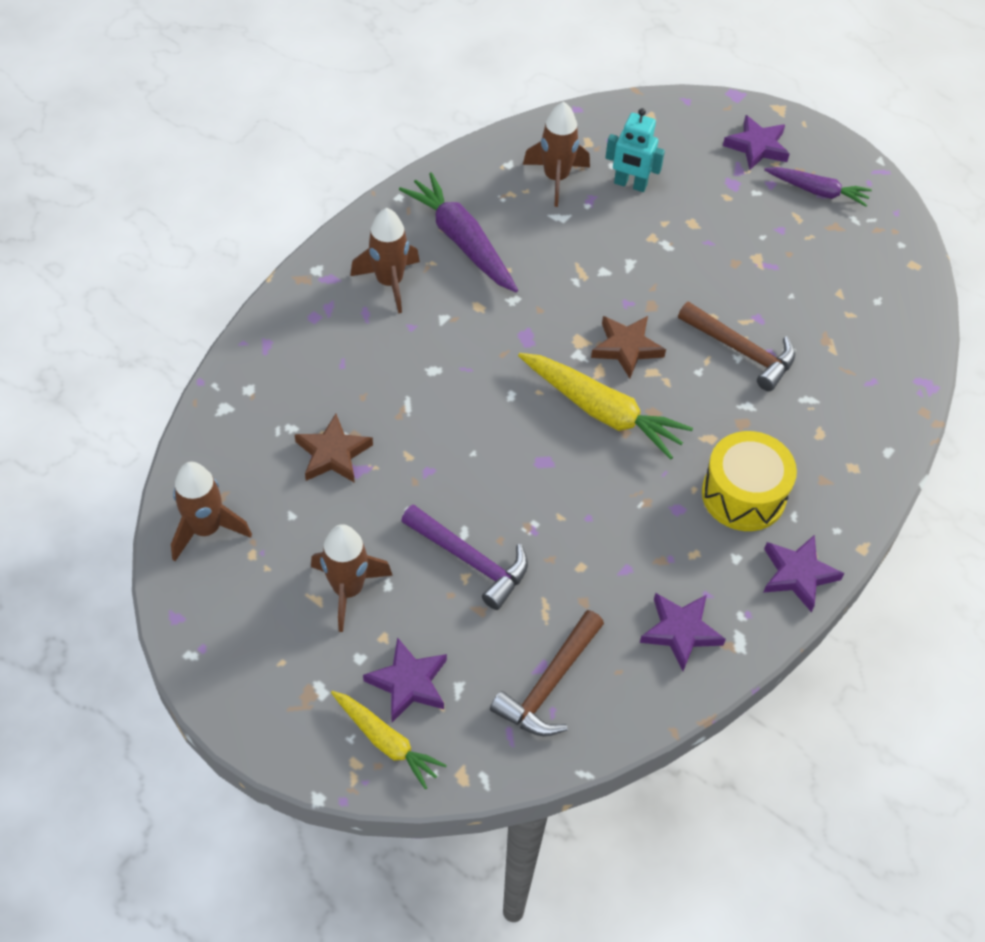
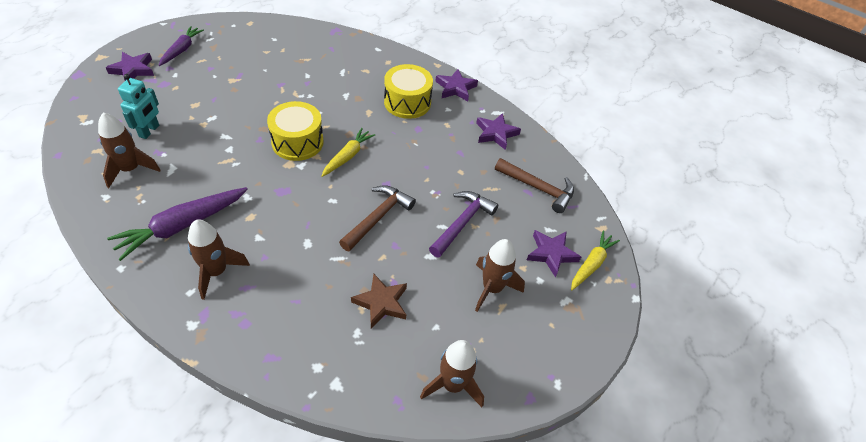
camera: 95 degrees left, 5 degrees down
(602, 411) = (348, 156): yellow carrot -> yellow carrot, size x0.63
(626, 348) = (297, 142): brown star -> yellow drum
(742, 351) = (305, 93): brown hammer -> brown hammer (378, 217)

